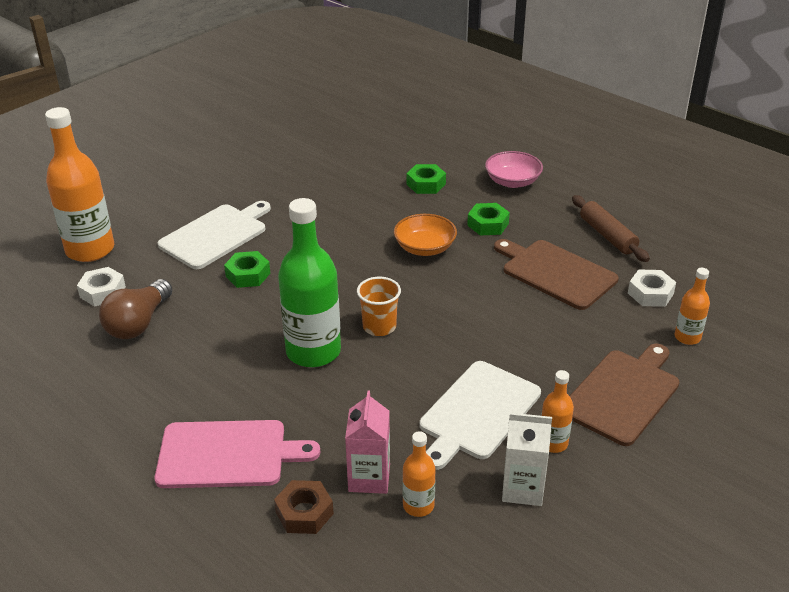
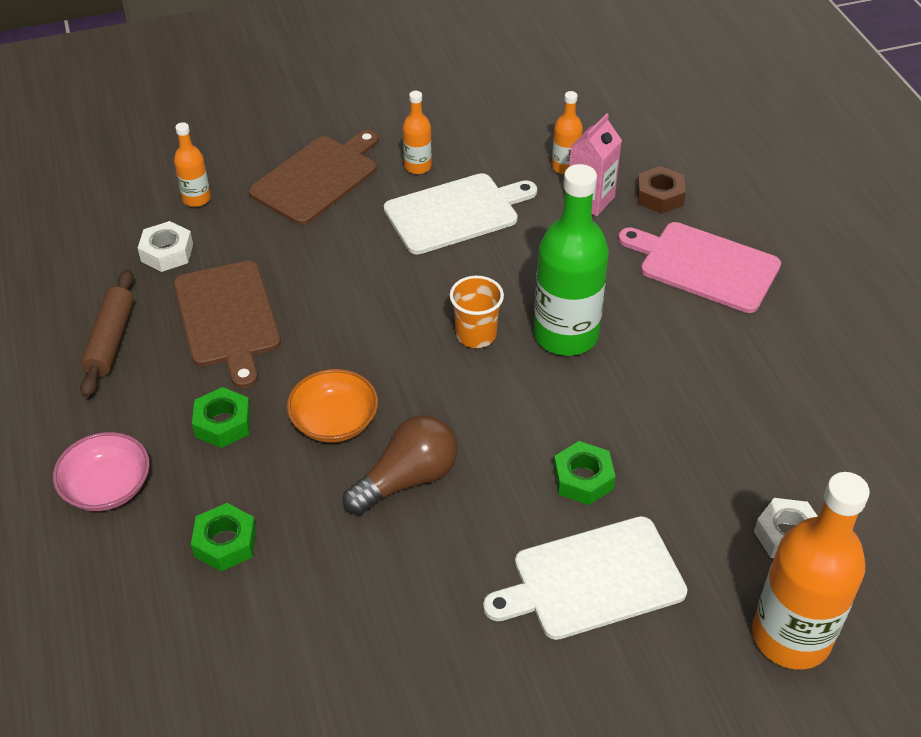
camera: 150 degrees left, 10 degrees up
(138, 323) = (751, 459): brown light bulb -> brown light bulb (407, 479)
(522, 489) = (475, 147): white carton -> none
(622, 394) = (317, 178): brown cutting board -> brown cutting board turned 150 degrees clockwise

